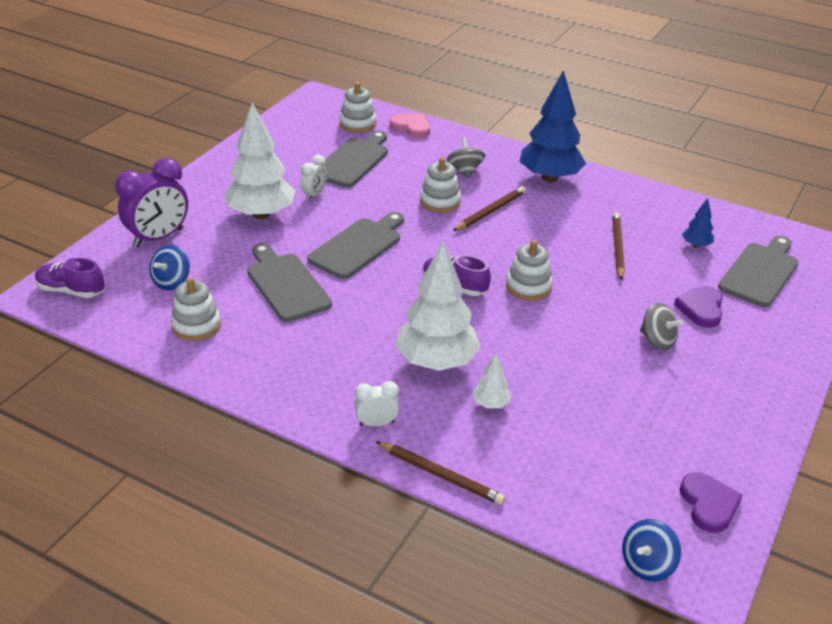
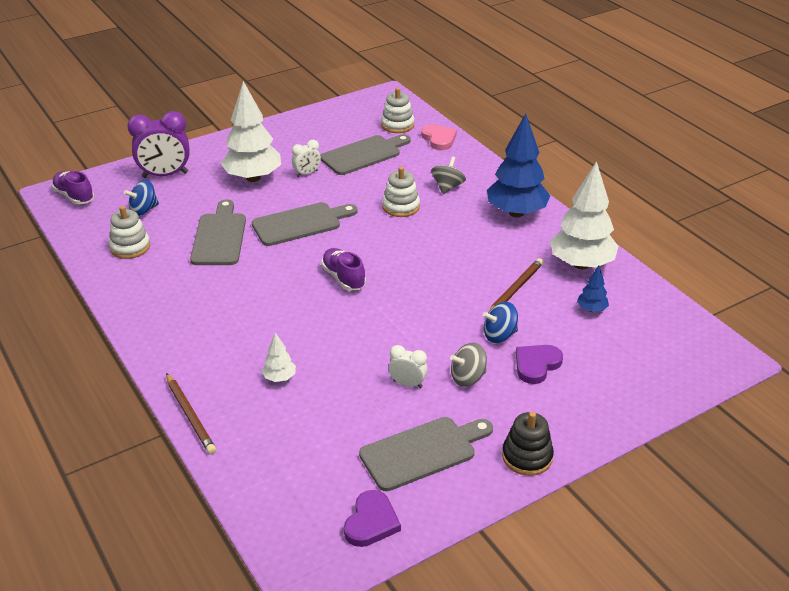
camera: 30 degrees right, 0 degrees up
(376, 423) = (182, 361): white clock -> white clock (407, 384)
(436, 362) = (271, 331): white tree -> white tree (581, 264)
(490, 211) = (435, 227): brown pencil -> none
(528, 287) = (403, 297): white stacking toy -> none
(647, 565) = (274, 544): blue spinning top -> blue spinning top (499, 335)
(657, 341) = (468, 377): grey spinning top -> grey spinning top turned 90 degrees clockwise
(760, 272) = (628, 352): grey cutting board -> grey cutting board (422, 452)
(773, 392) = (527, 457): none -> black stacking toy

